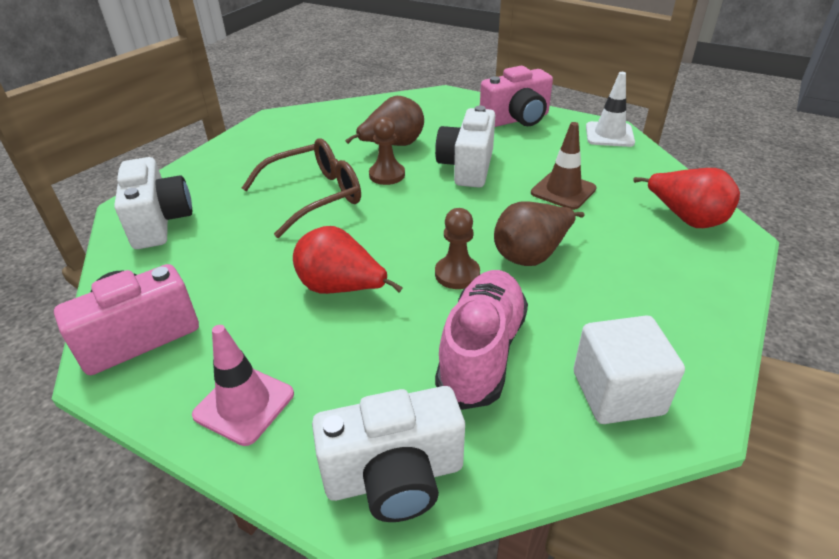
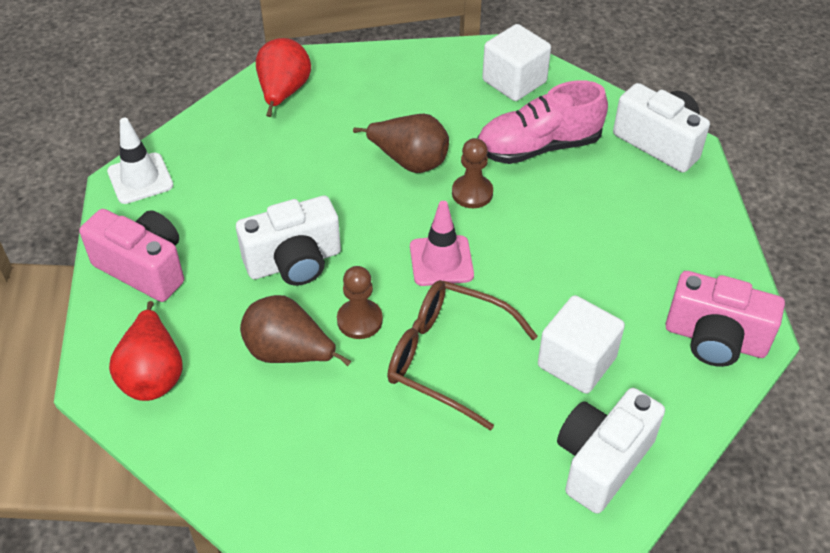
camera: 125 degrees left, 10 degrees up
(233, 248) = (576, 362): none -> white cube
(244, 404) = (692, 234): pink traffic cone -> pink traffic cone (441, 261)
(341, 288) = (552, 251): red pear -> red pear (153, 374)
(563, 191) = (291, 175): brown traffic cone -> none

